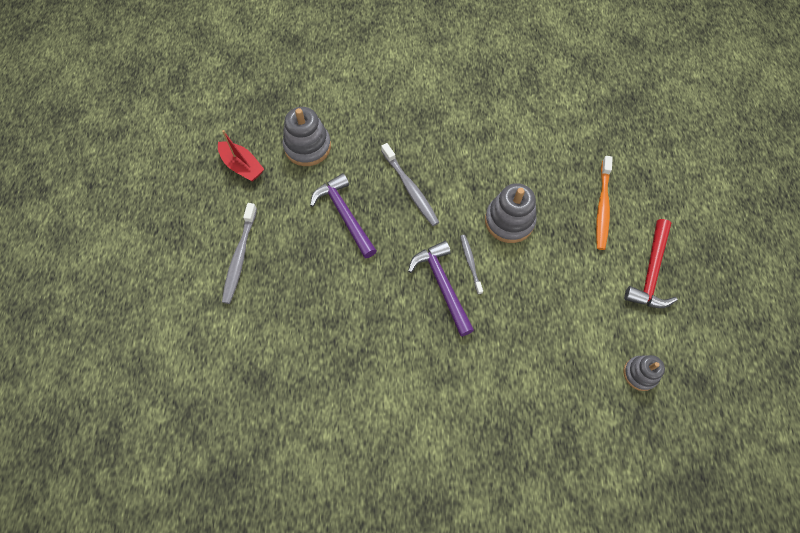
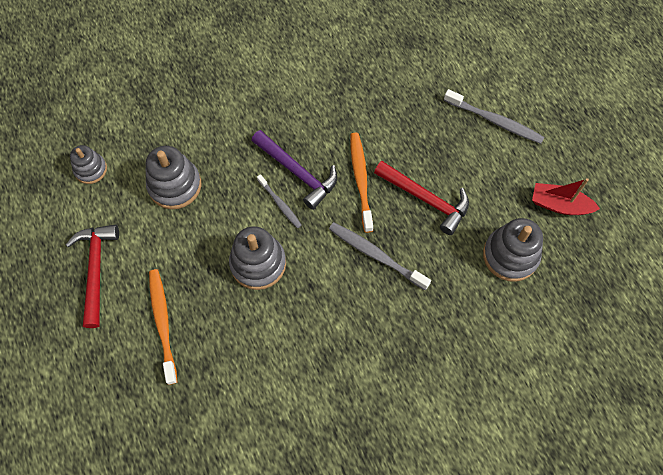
camera: 155 degrees right, 0 degrees up
(240, 257) = (495, 121): grey toothbrush -> grey toothbrush turned 135 degrees clockwise
(344, 215) = (425, 199): purple hammer -> red hammer
(390, 254) = (360, 180): none -> orange toothbrush
(560, 321) = (175, 185): none -> grey stacking toy

